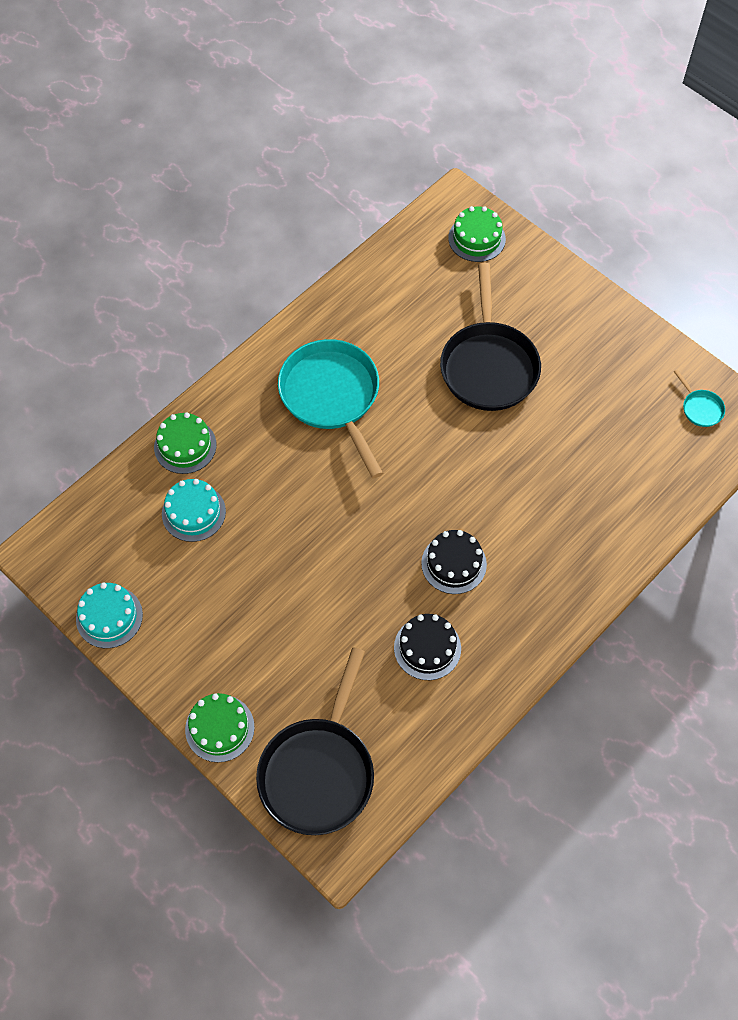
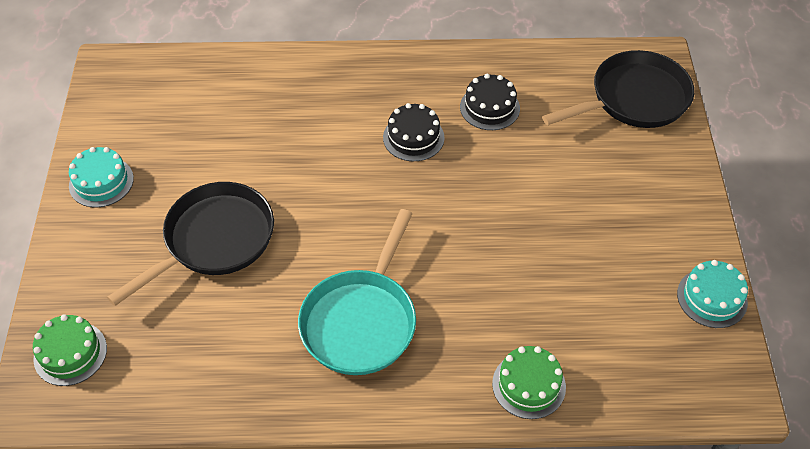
camera: 135 degrees left, 10 degrees down
(193, 512) = (572, 322): turquoise cake -> turquoise cake (101, 182)
(219, 728) = (682, 166): green cake -> none
(700, 408) = (125, 95): turquoise pan -> none

